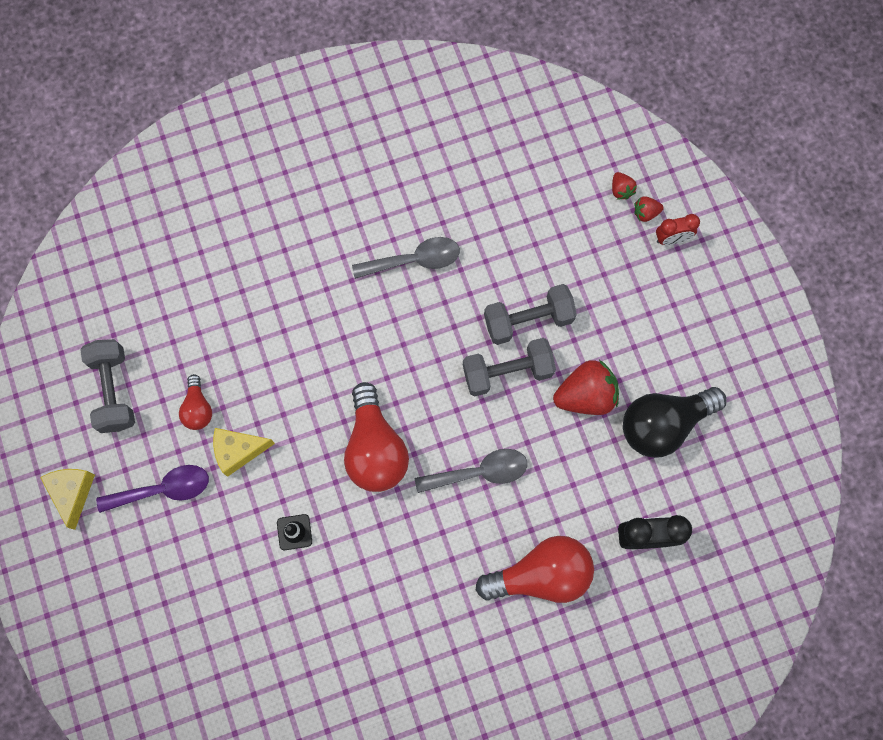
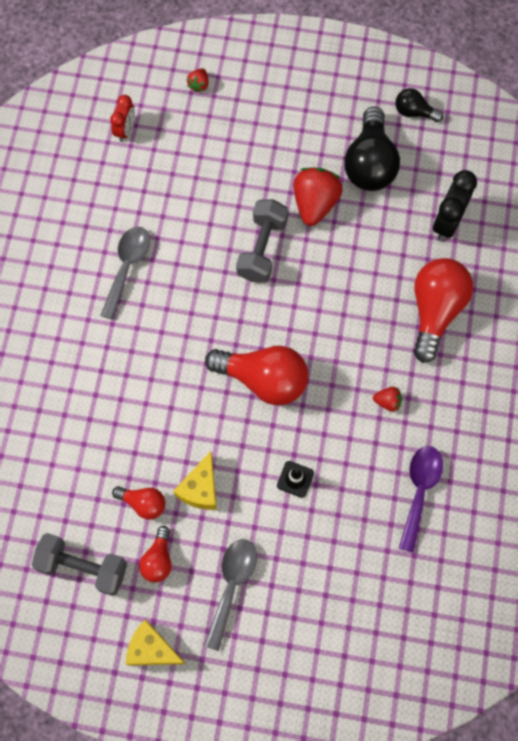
camera: 60 degrees left, 5 degrees down
(154, 451) = (158, 559): none -> red light bulb
(163, 489) = (196, 569): purple spoon -> purple spoon (419, 491)
(479, 472) = (329, 312): grey spoon -> grey spoon (231, 586)
(528, 320) = (230, 211): grey dumbbell -> none
(621, 190) = (169, 91): red strawberry -> red strawberry (387, 402)
(672, 239) = (231, 79): red clock -> red clock (125, 130)
(750, 437) = (414, 112): none -> black light bulb

